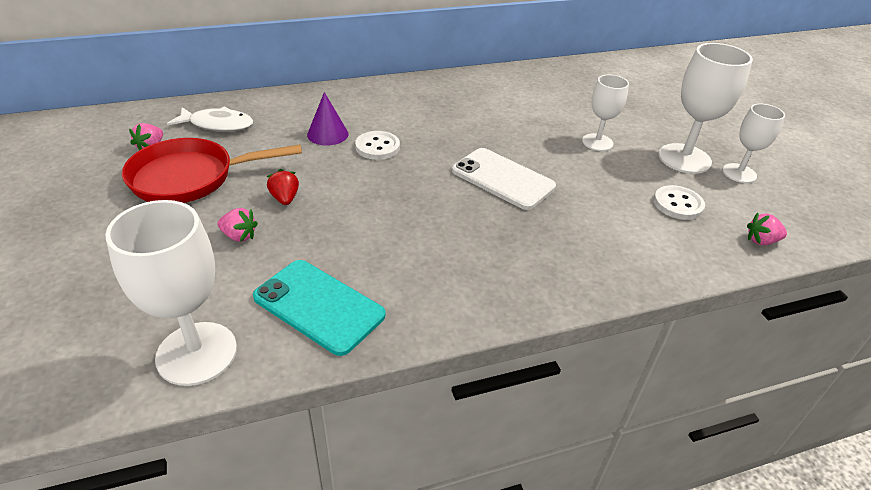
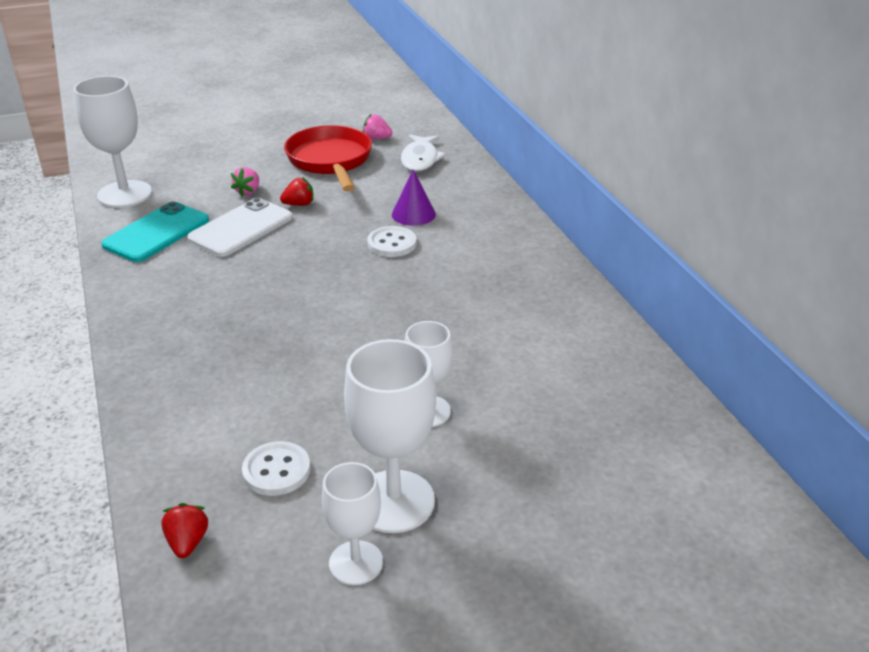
camera: 90 degrees right, 5 degrees down
(502, 179) = (333, 325): white phone -> white phone (241, 228)
(761, 241) = (187, 542): pink strawberry -> red strawberry

